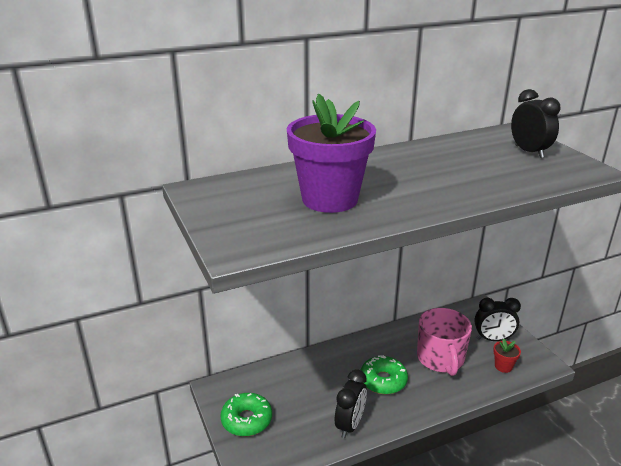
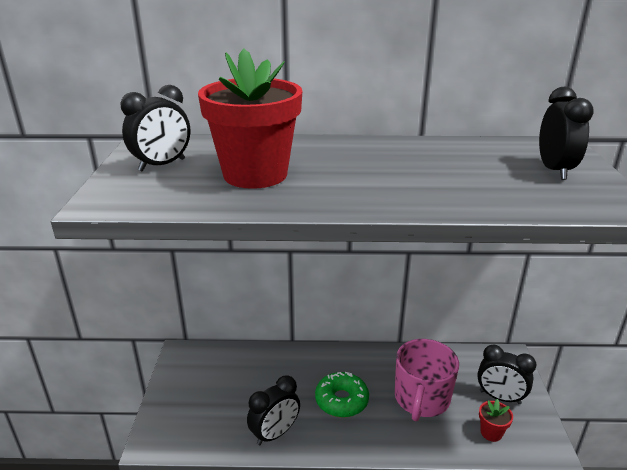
camera: 25 degrees right, 0 degrees up
(240, 207) = (162, 165): none -> black clock
(247, 420) = (184, 392): green donut -> none
(330, 199) = (255, 174): purple flower pot -> red flower pot

